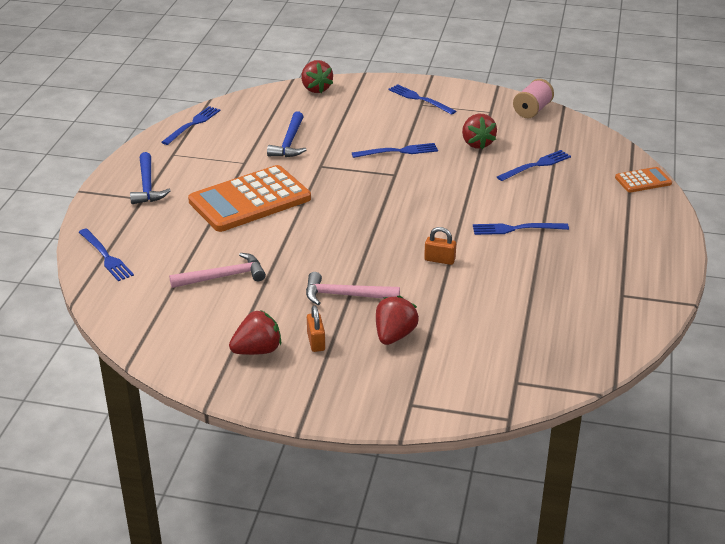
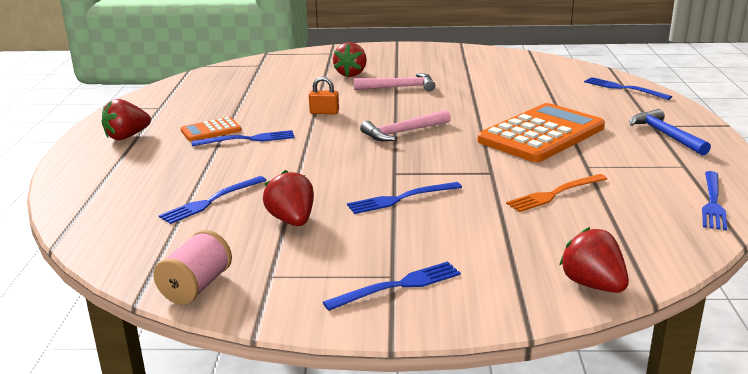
camera: 170 degrees right, 10 degrees down
(223, 277) = (509, 87): pink hammer -> pink hammer (402, 132)
(257, 350) = (447, 61): red strawberry -> red strawberry (127, 136)
(289, 142) = (554, 194): blue hammer -> orange fork
(316, 342) = (408, 67): orange padlock -> none
(419, 99) = (398, 286): blue fork -> blue fork turned 60 degrees counterclockwise
(643, 181) = (73, 198): orange calculator -> orange calculator (211, 130)

